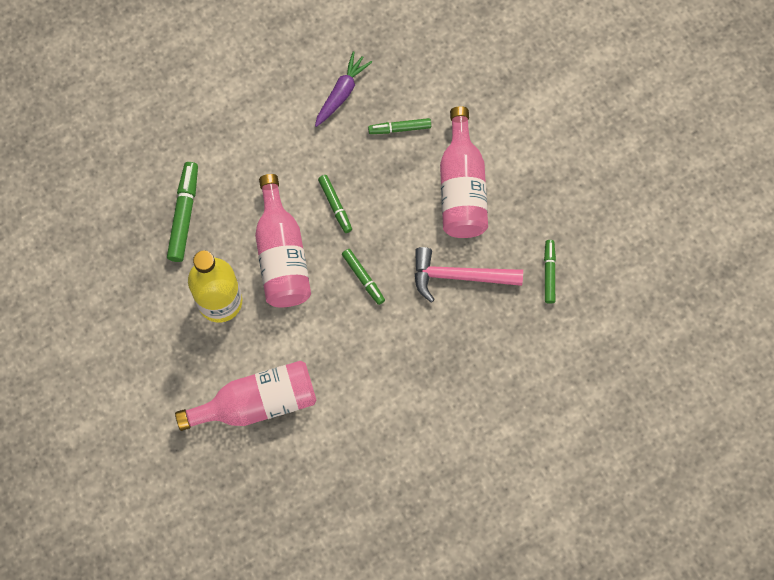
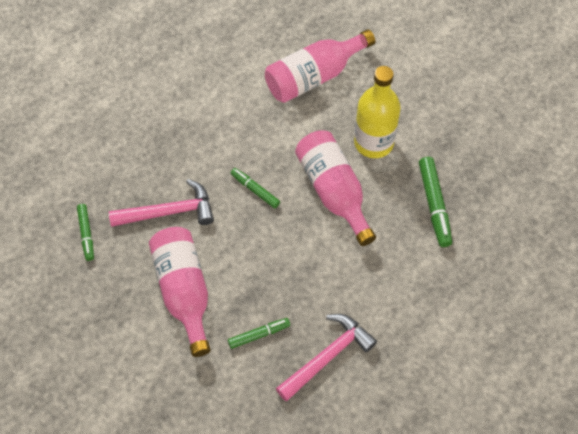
camera: 165 degrees right, 10 degrees down
(335, 205) = (299, 246): green marker -> none
(341, 93) = (327, 356): purple carrot -> pink hammer

